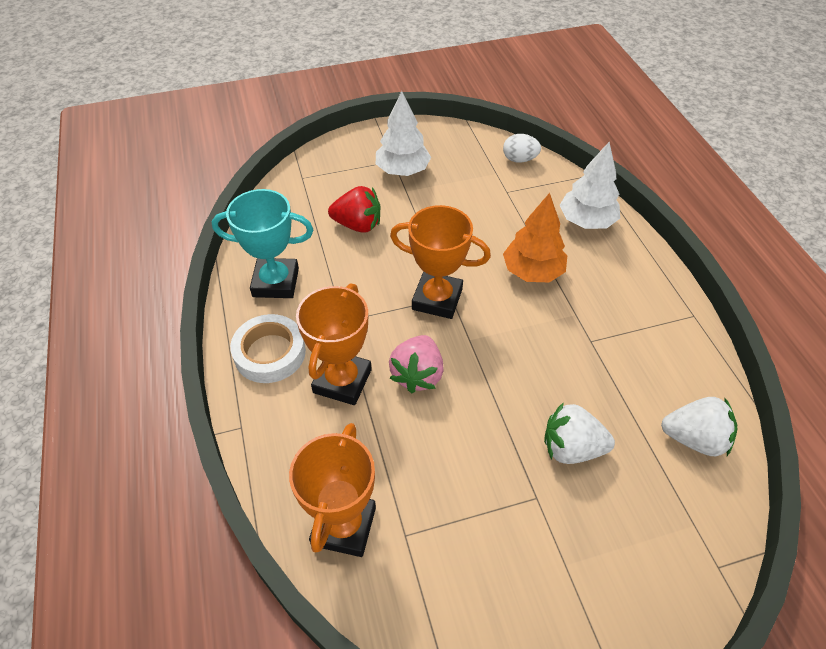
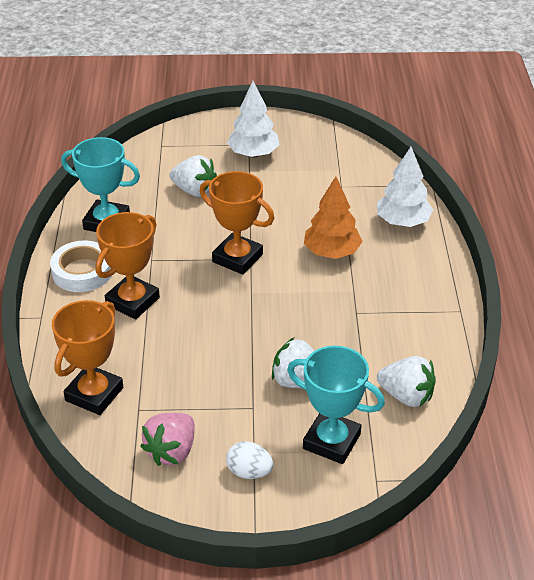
camera: 15 degrees right, 10 degrees down
(358, 225) = (194, 191): red strawberry -> white strawberry
(417, 375) = (195, 308): pink strawberry -> pink strawberry (172, 451)
(519, 159) = (366, 161): white egg -> white egg (249, 472)
(645, 524) = (331, 441): none -> turquoise trophy

